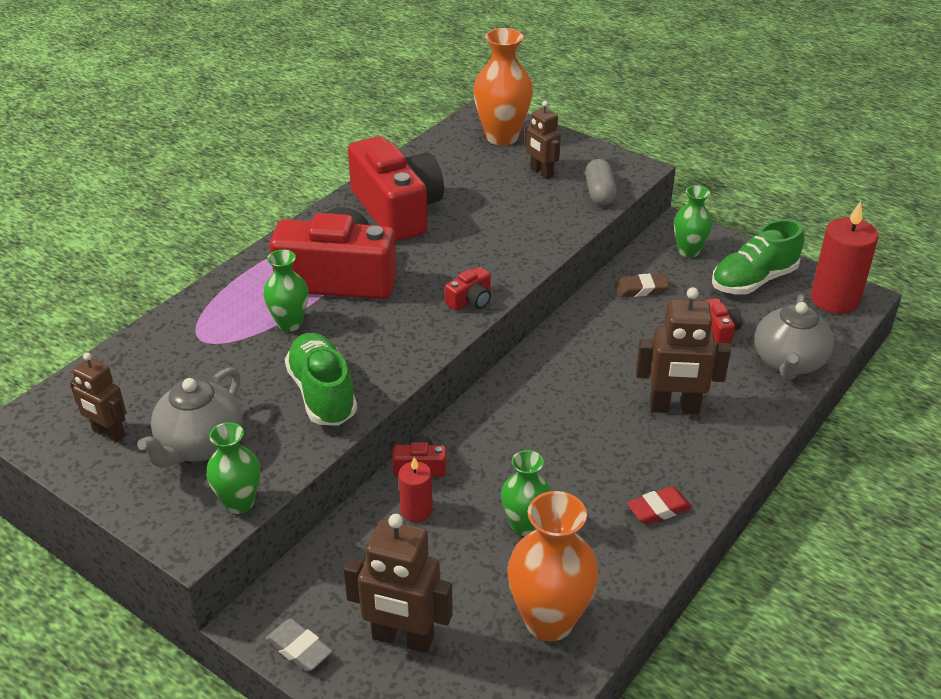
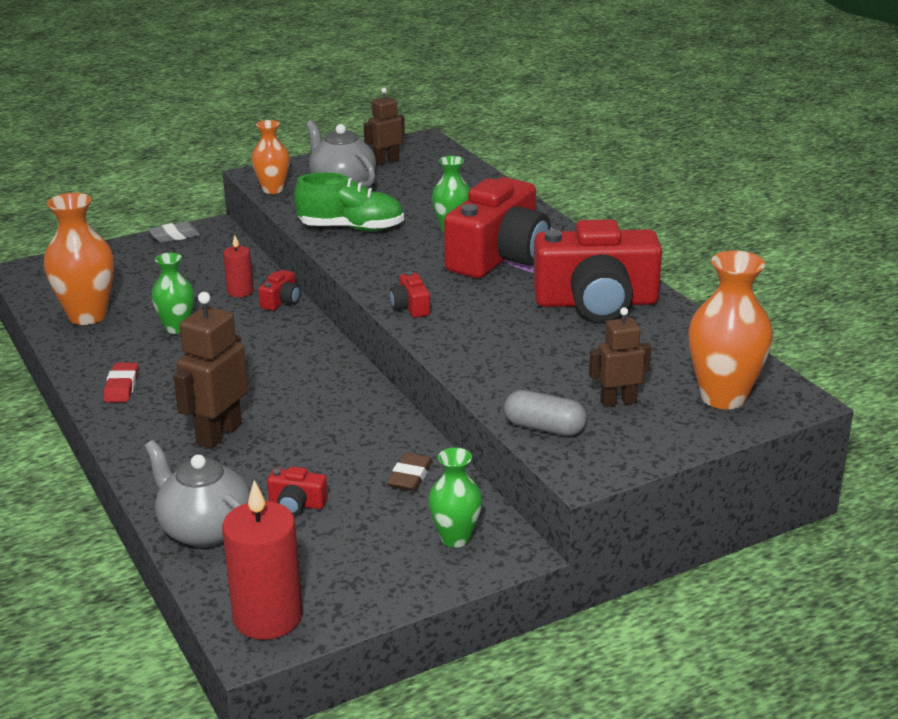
camera: 115 degrees right, 10 degrees down
(239, 503) = (273, 189): green vase -> orange vase
(402, 638) = (140, 266): brown robot -> none
(753, 280) = (358, 566): green shoe -> none

